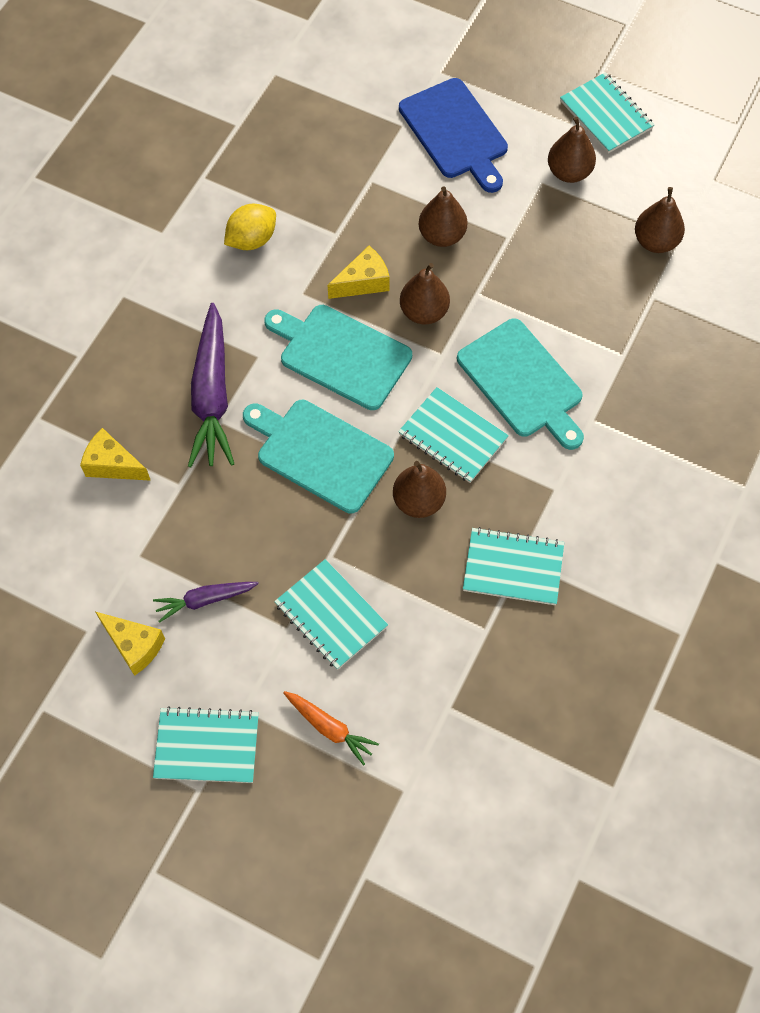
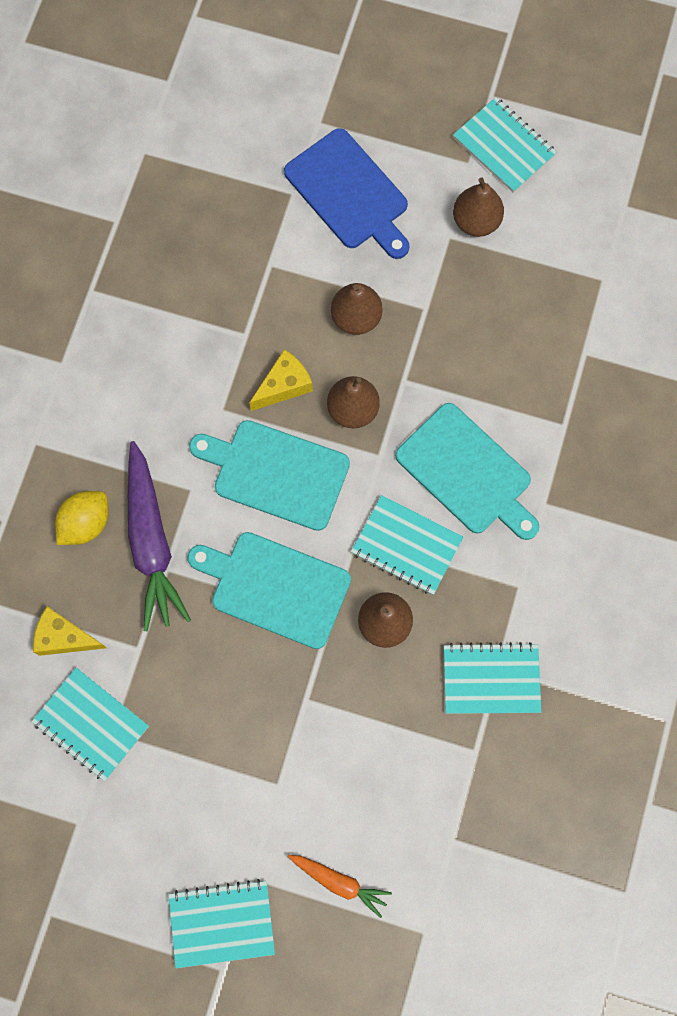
camera: 10 degrees left, 10 degrees up
(134, 645) = (128, 830): yellow cheese -> none
(205, 600) = (189, 769): purple carrot -> none
(252, 239) = (158, 355): yellow lemon -> yellow lemon (86, 523)
(331, 615) = (319, 762): turquoise notebook -> turquoise notebook (91, 724)
(655, 241) = (578, 288): brown pear -> none

